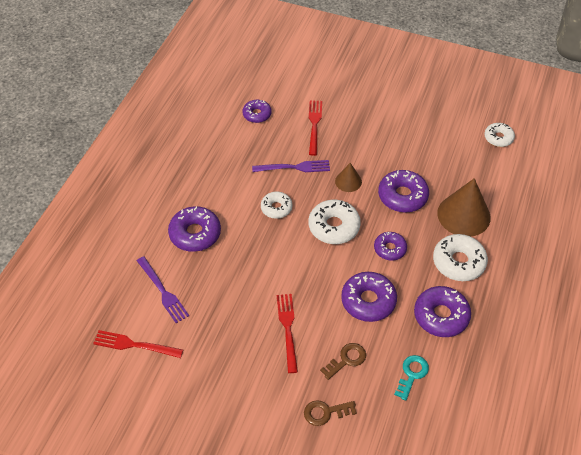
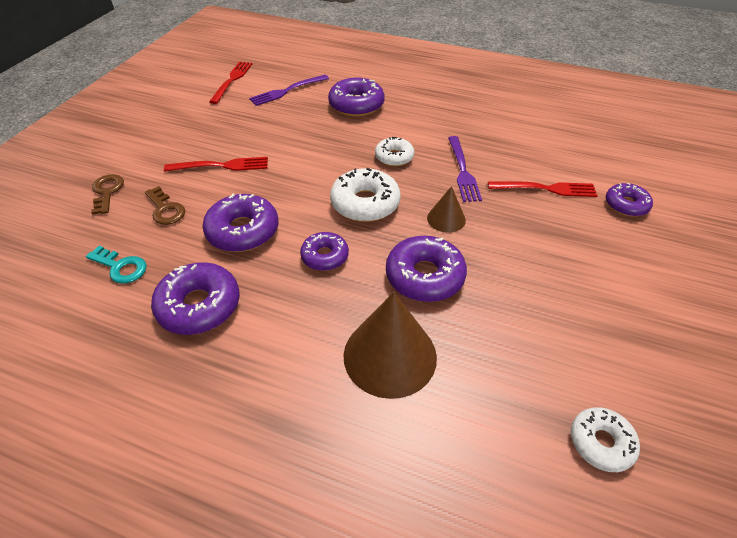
camera: 90 degrees right, 5 degrees down
(257, 114) = (547, 141): purple donut -> purple donut (626, 205)
(458, 262) = (292, 338): white donut -> none

